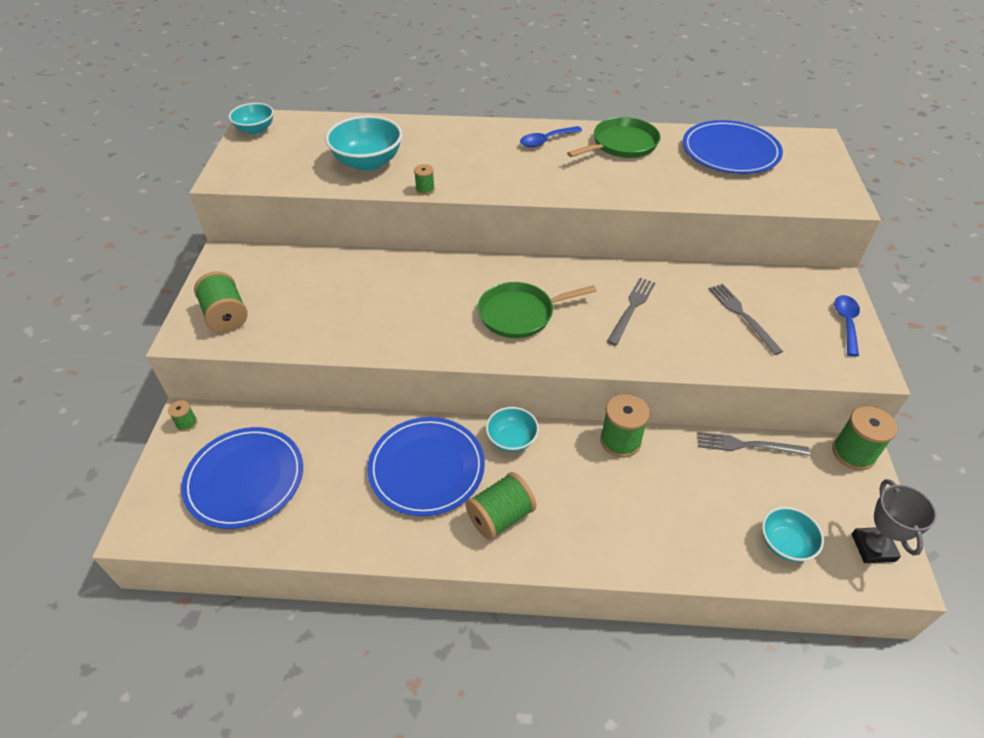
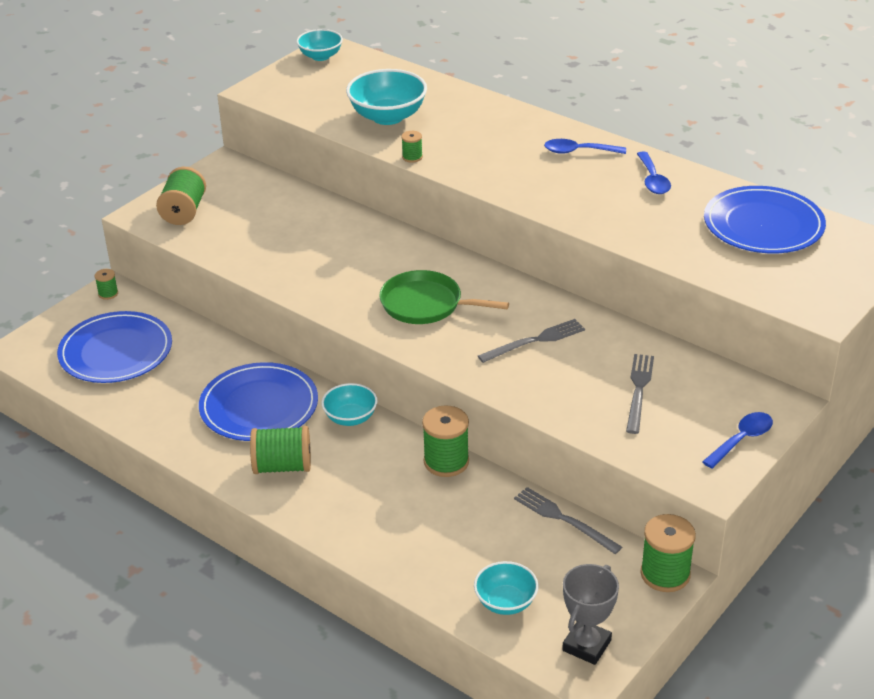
camera: 35 degrees right, 10 degrees down
(622, 144) = (653, 180): green pan -> blue spoon

